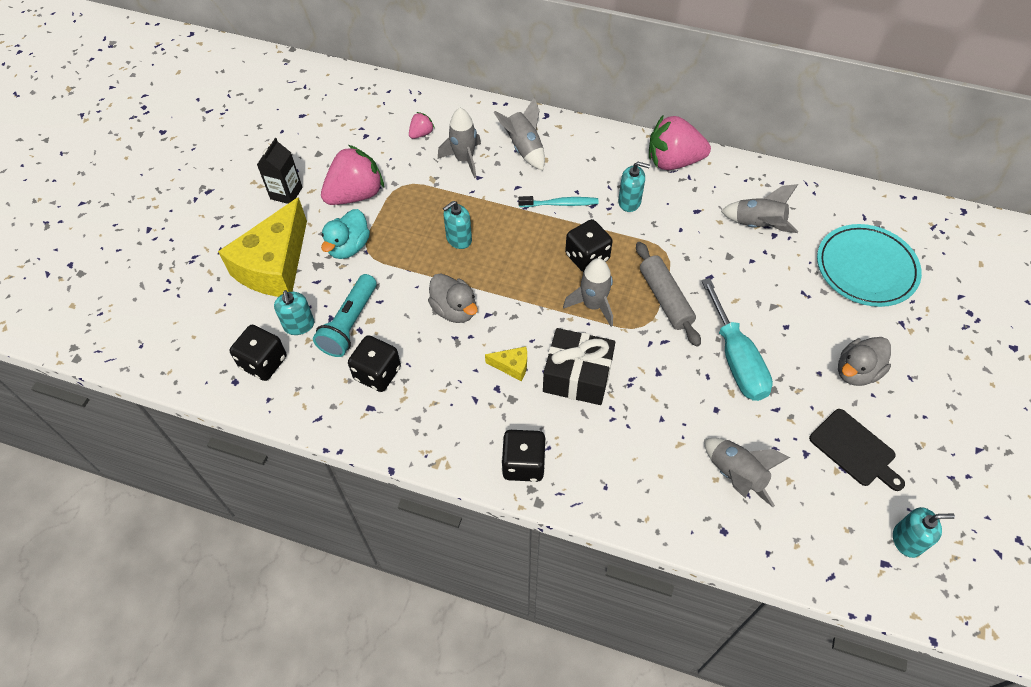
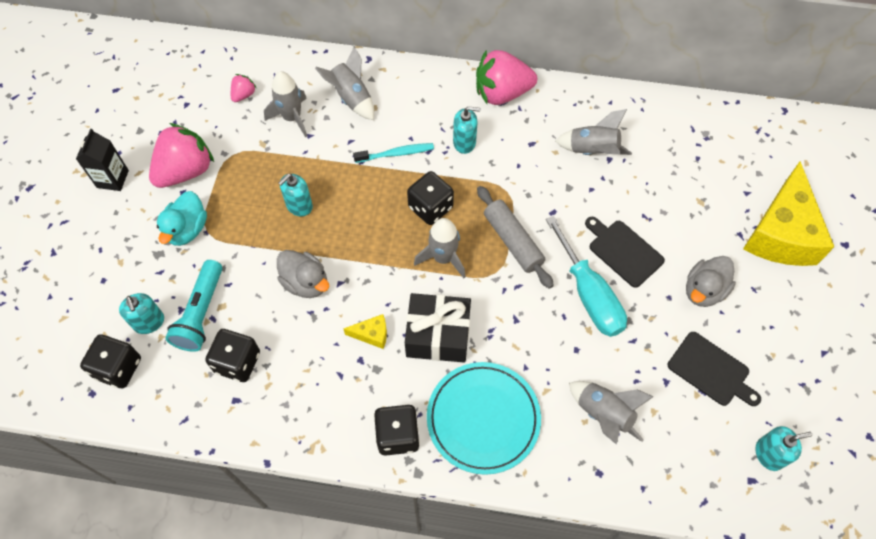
camera: 10 degrees left, 5 degrees up
(274, 266) = (113, 261): yellow cheese -> yellow cheese (781, 233)
(777, 323) = (623, 251): none -> black cutting board
(866, 268) = (700, 182): turquoise plate -> turquoise plate (483, 418)

